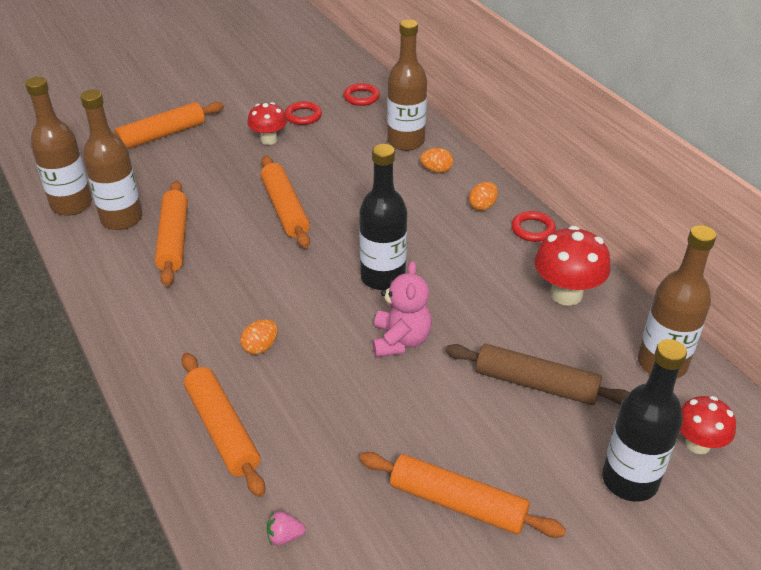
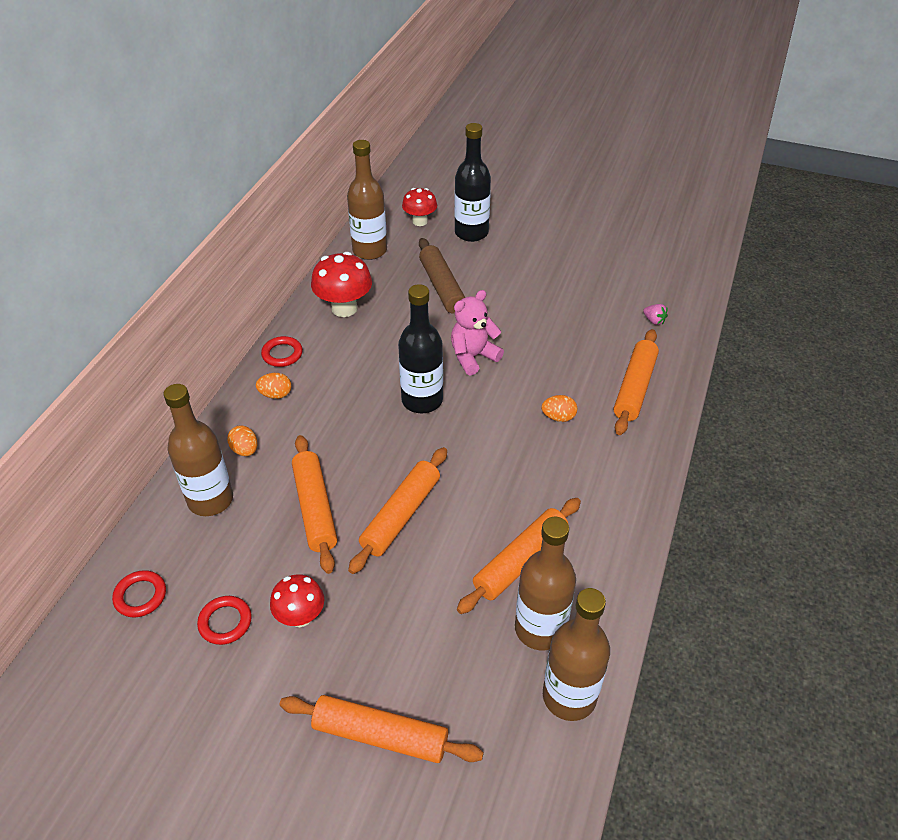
camera: 130 degrees left, 5 degrees up
(457, 503) = (557, 277): orange rolling pin -> orange rolling pin (315, 508)

